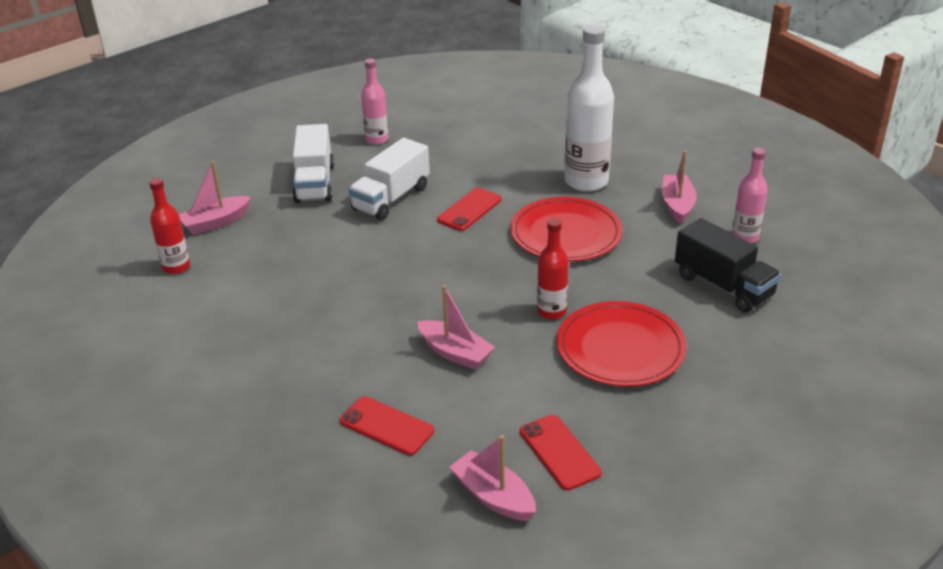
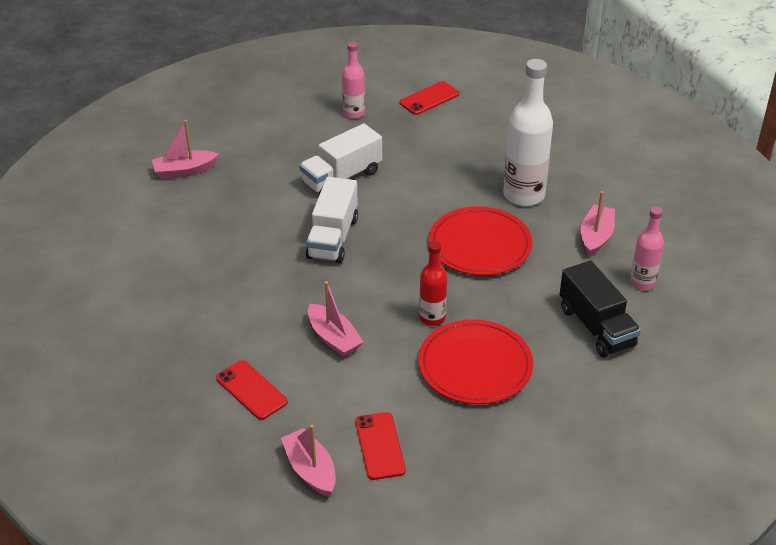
camera: 15 degrees right, 5 degrees up
(176, 267) = (138, 208): red bottle -> none
(314, 183) = (281, 148): white truck -> white truck (333, 238)
(469, 210) = (405, 203): red phone -> red phone (429, 98)

